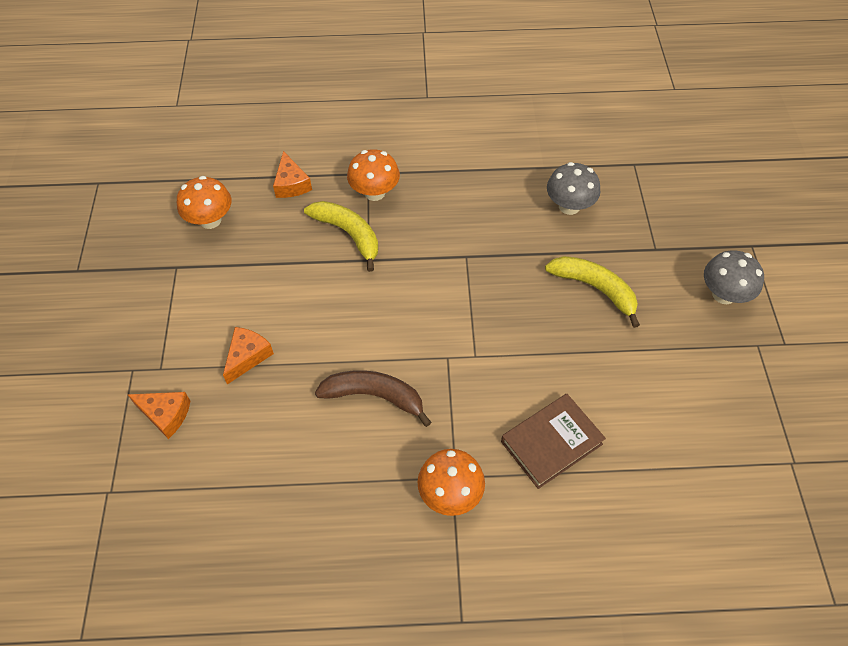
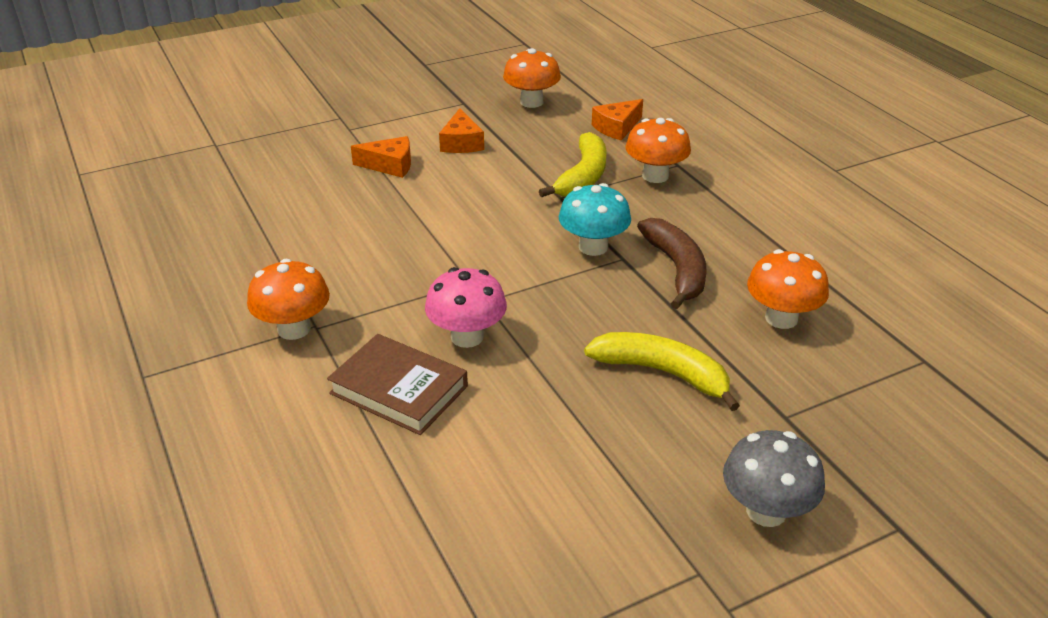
camera: 65 degrees right, 20 degrees down
(165, 415) = (303, 145): orange cheese -> orange cheese (461, 143)
(374, 396) = (388, 248): brown banana -> brown banana (676, 269)
(444, 267) = (593, 247): none -> turquoise mushroom
(511, 381) = (467, 337): none -> pink mushroom
(569, 206) = (781, 318): grey mushroom -> orange mushroom
(594, 288) = (662, 373): yellow banana -> yellow banana turned 75 degrees counterclockwise

